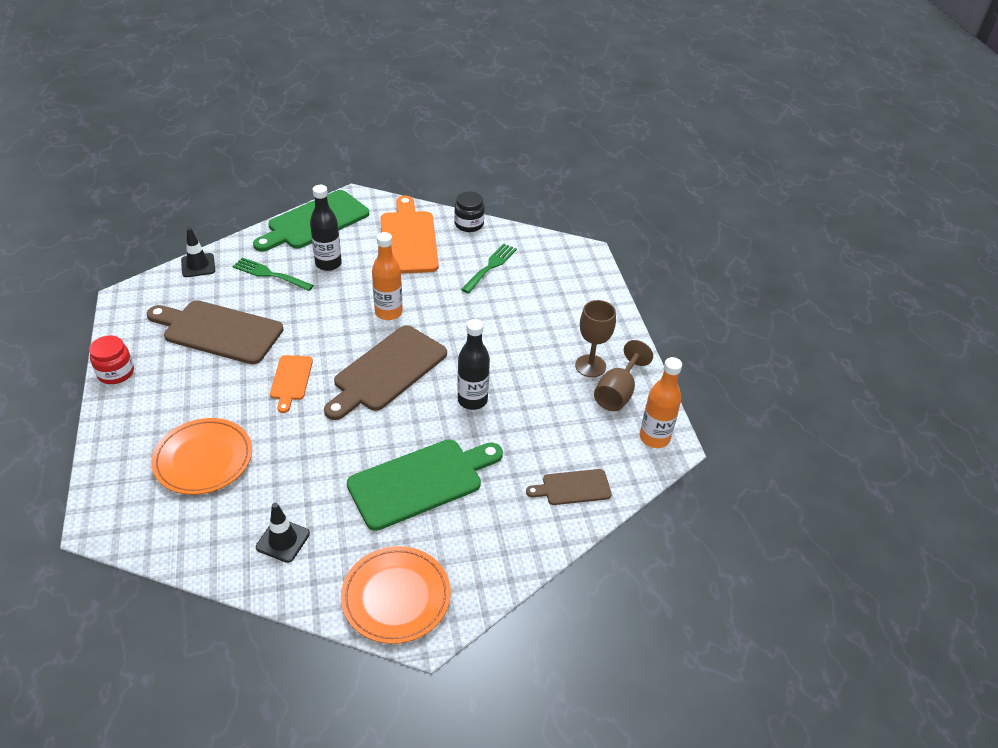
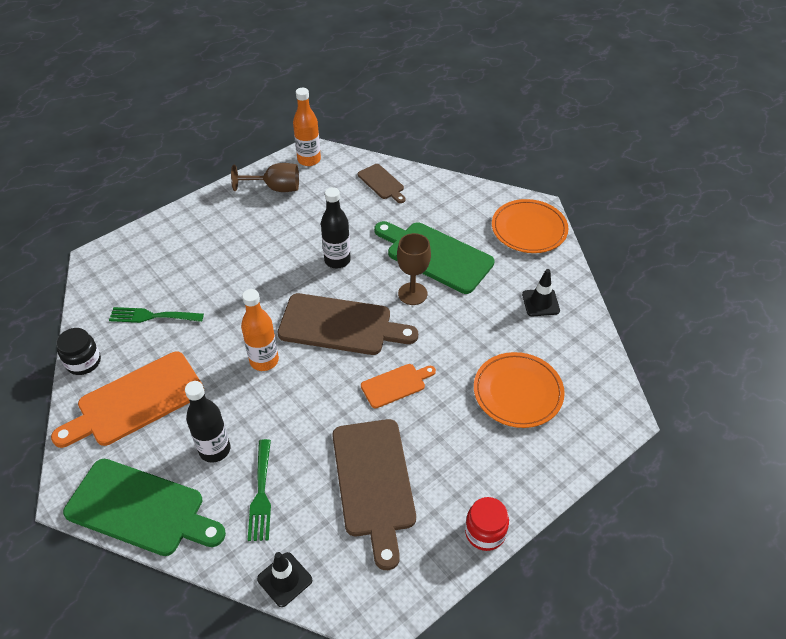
camera: 115 degrees left, 5 degrees up
(590, 366) = (254, 210): brown goblet -> brown goblet (412, 294)

